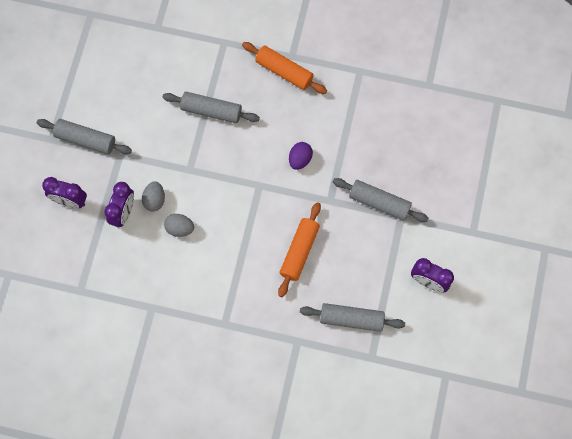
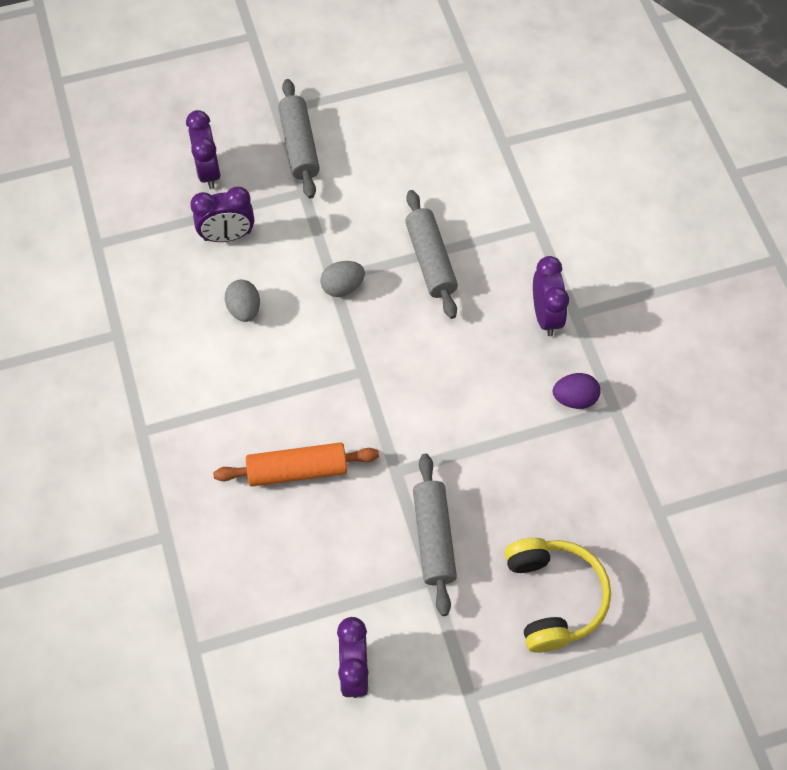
camera: 60 degrees right, 10 degrees down
(154, 200) = (266, 261): grey egg -> grey egg (342, 287)
(284, 71) = (546, 316): orange rolling pin -> purple clock
(300, 159) = (432, 401): purple egg -> purple egg (574, 398)
(351, 319) = (236, 591): grey rolling pin -> none
(445, 162) = (554, 597): none -> yellow headphones

